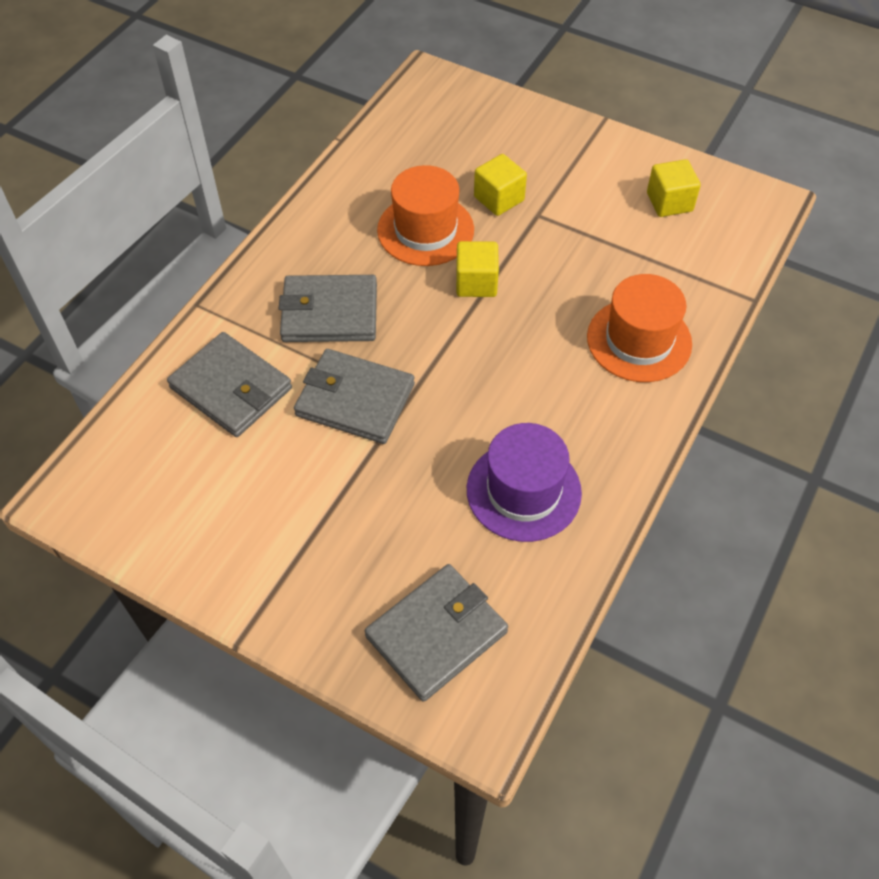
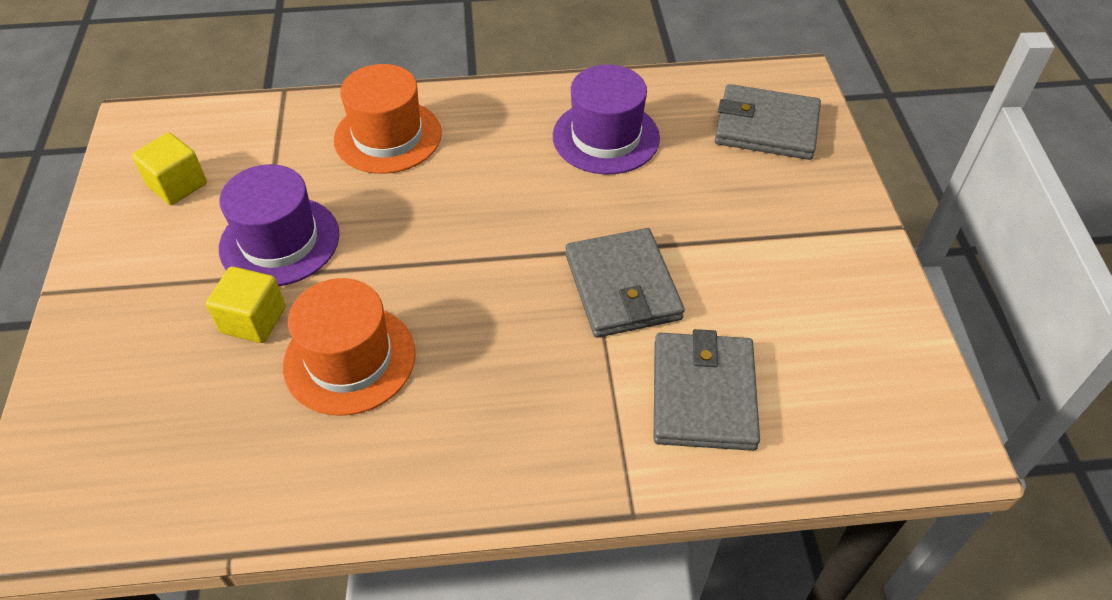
camera: 125 degrees left, 5 degrees down
(330, 313) = (537, 373): grey wallet -> none
(476, 283) = (400, 275): yellow cube -> none
(564, 235) = (279, 241): none -> purple hat

